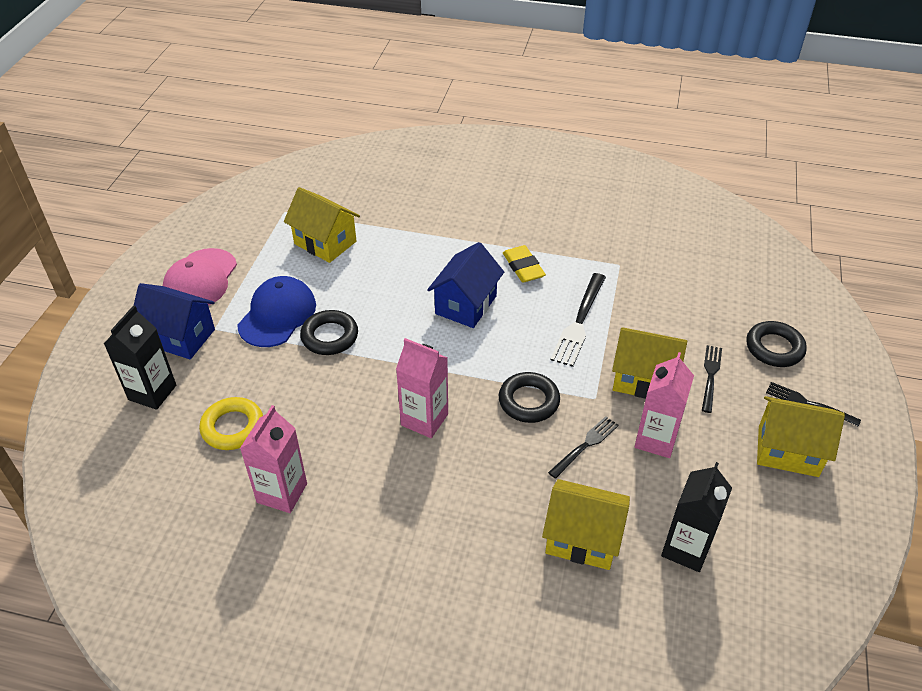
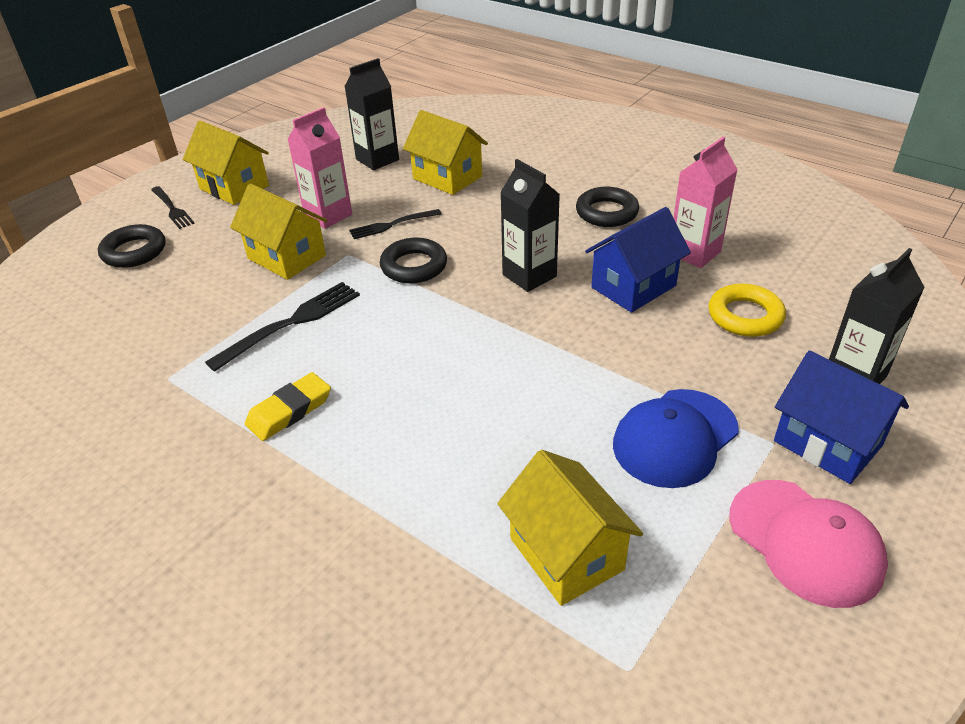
camera: 155 degrees left, 5 degrees down
(200, 279) = (805, 542): pink cap -> pink cap turned 105 degrees clockwise
(329, 336) = (606, 386): black ring -> black ring (606, 212)
(424, 419) = (529, 275): pink carton -> black carton
(466, 305) = (406, 380): blue house -> blue house (633, 286)
(523, 267) = (289, 411): yellow eraser -> yellow eraser turned 45 degrees clockwise
(710, 375) = (222, 245): black fork -> none

